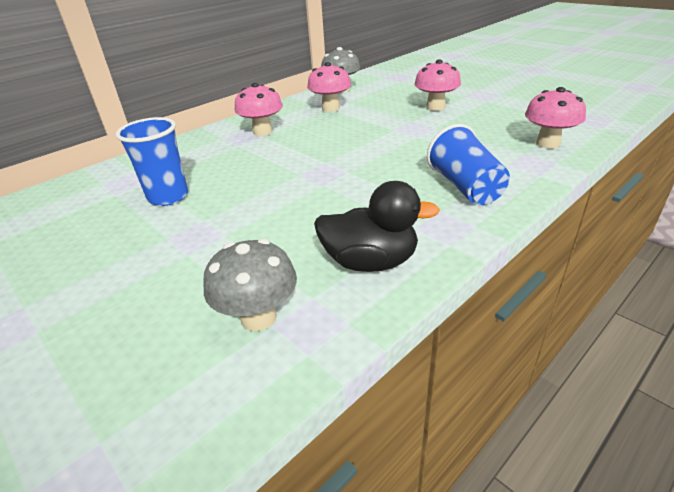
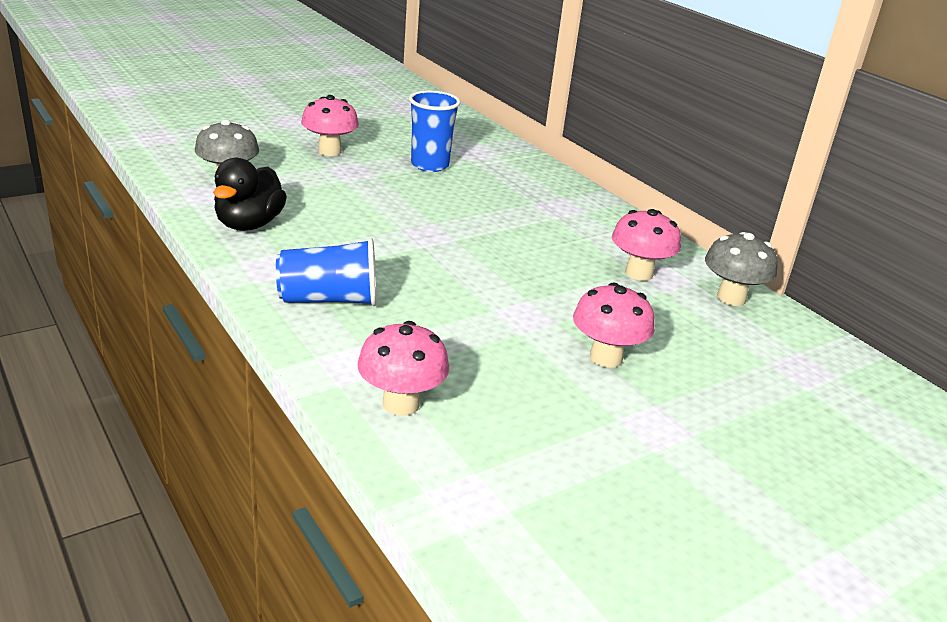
camera: 95 degrees right, 5 degrees down
(262, 132) = (568, 219): pink mushroom -> pink mushroom (329, 151)

